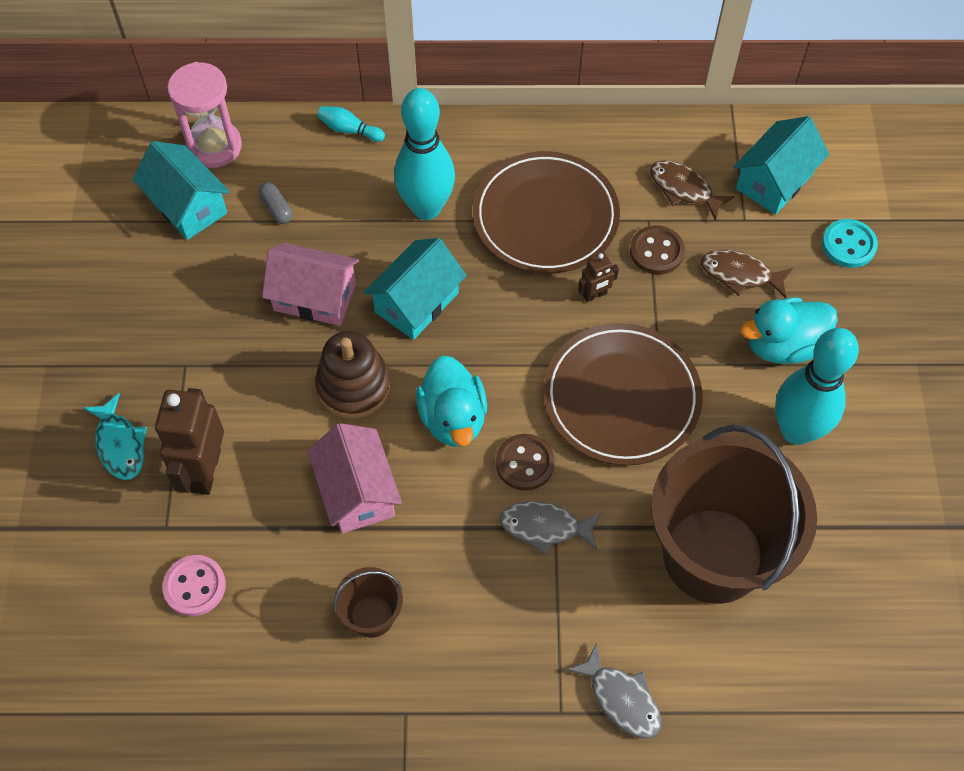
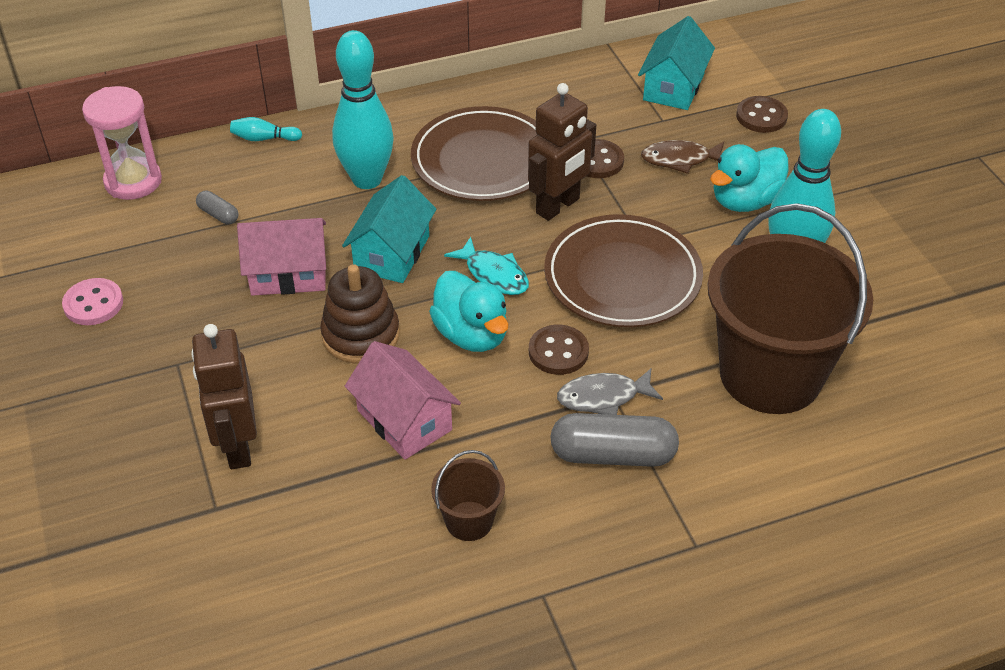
camera: 20 degrees left, 15 degrees down
(120, 445) = (135, 449): turquoise fish -> turquoise fish (494, 274)
(187, 206) = (125, 234): turquoise house -> none
(195, 586) = (270, 551): pink button -> pink button (93, 304)
(527, 592) = (613, 454): none -> grey capsule
(595, 295) = (558, 206): brown robot -> brown robot, size x2.05
(621, 699) = (748, 516): grey fish -> none
(683, 189) = (598, 111): brown fish -> none
(848, 245) = (761, 116): turquoise button -> brown button

